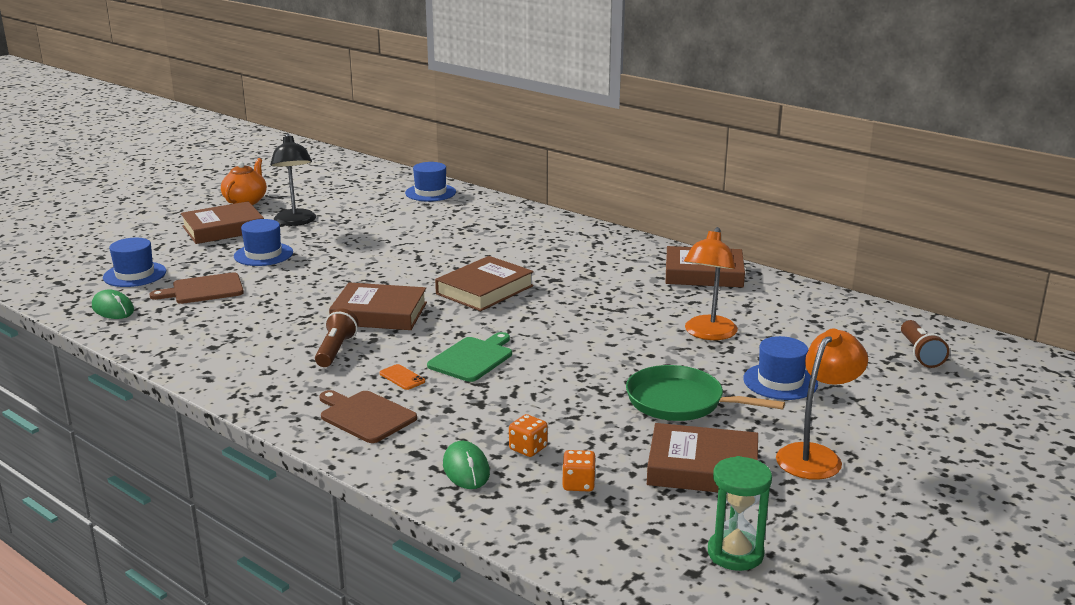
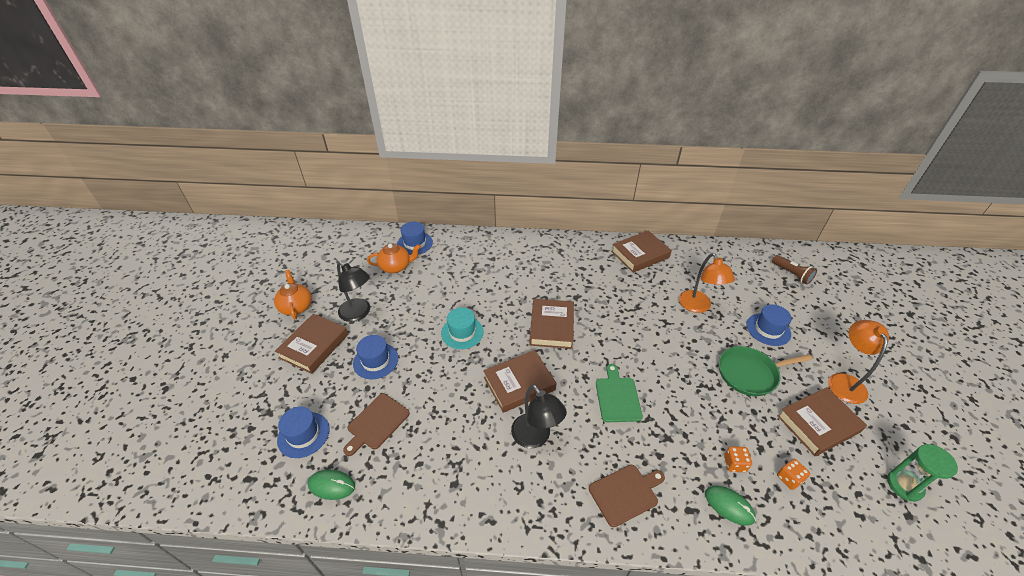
camera: 35 degrees left, 20 degrees up
(336, 350) = (535, 437): brown flashlight -> black lamp
(365, 416) = (625, 493): brown cutting board -> brown cutting board turned 150 degrees clockwise
(378, 264) = (462, 332): none -> turquoise hat
(383, 203) = (396, 267): none -> orange teapot
(402, 377) = (602, 440): orange phone -> none

